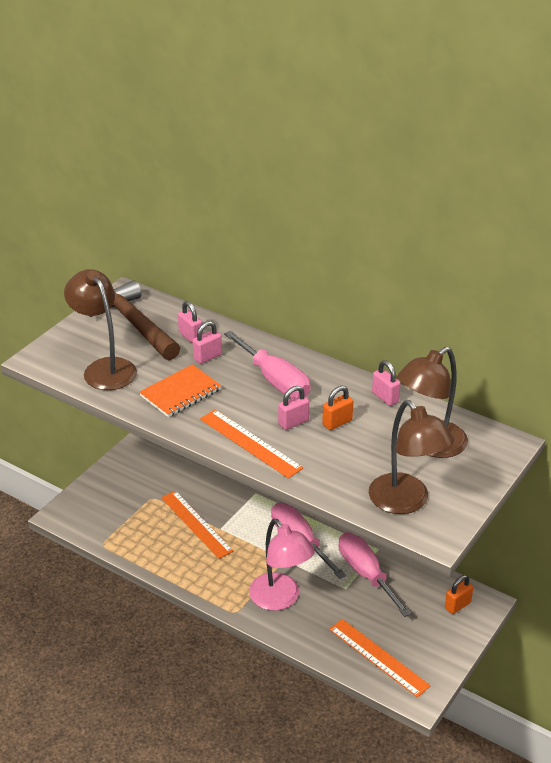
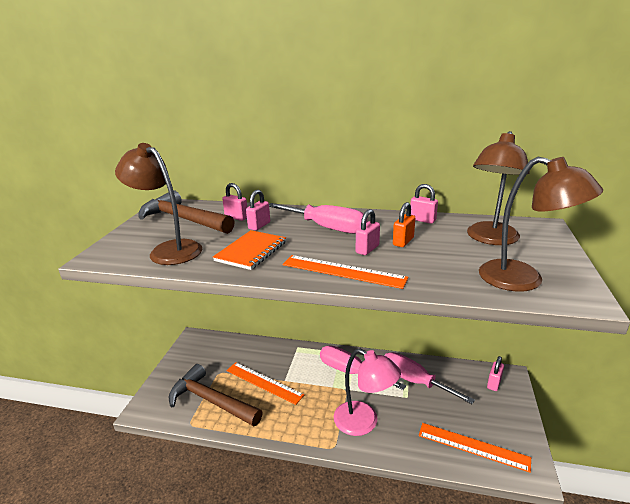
camera: 20 degrees left, 10 degrees down
(132, 527) = (211, 401): none -> brown hammer
(457, 605) = (494, 383): orange padlock -> pink padlock

